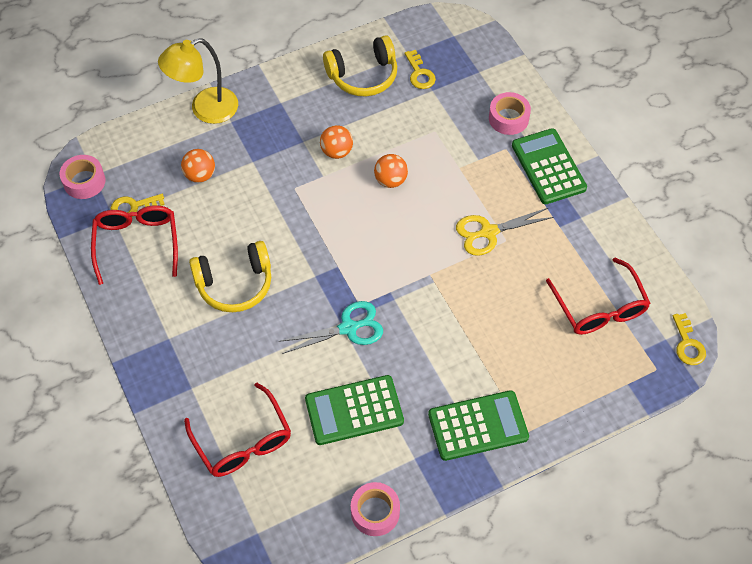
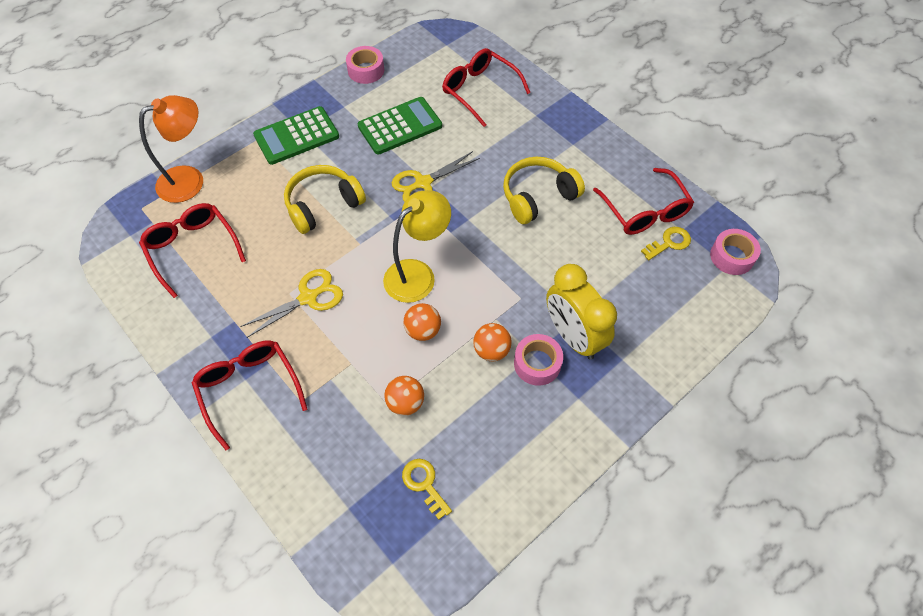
camera: 165 degrees right, 0 degrees up
(200, 175) = (623, 289): orange ball -> orange ball (405, 403)
(205, 109) = (658, 367): yellow lamp -> yellow lamp (417, 274)
(263, 147) = (573, 336): none -> yellow clock
(348, 328) = (423, 183): turquoise scissors -> yellow scissors
(363, 75) = (494, 462): yellow headphones -> yellow headphones (323, 205)
(508, 118) = (301, 444): pink tape -> pink tape (537, 363)
(548, 167) = (249, 389): green calculator -> red glasses
(604, 393) = (190, 180): none -> orange lamp
(687, 344) = (109, 235): yellow key -> none

